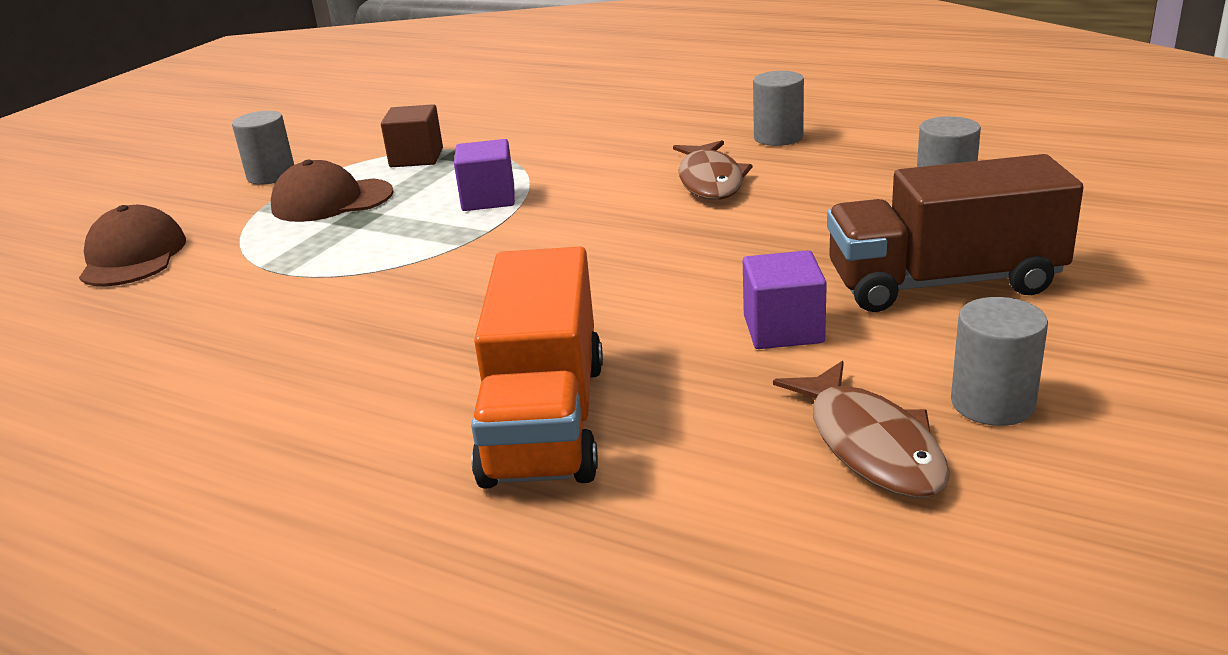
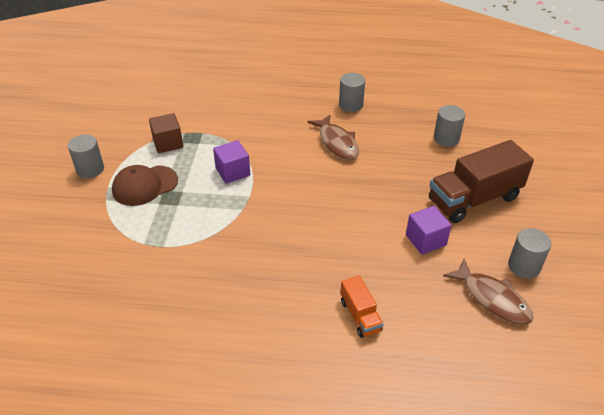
camera: 25 degrees left, 15 degrees up
(133, 257) = (60, 249): brown cap -> none
(545, 421) = (360, 316): orange truck -> orange truck, size x0.50

